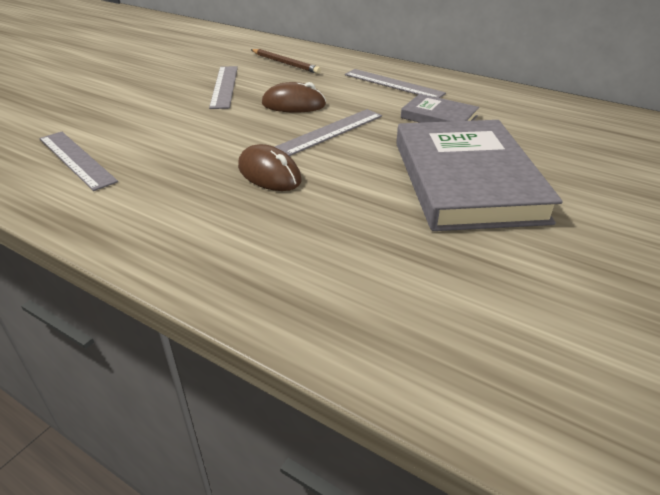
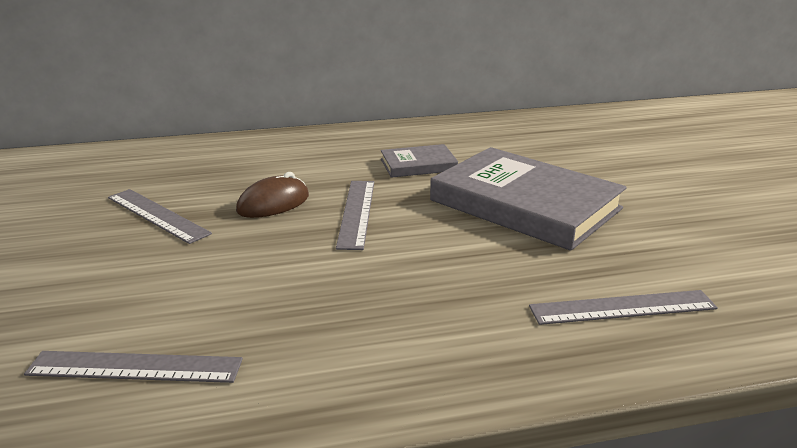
camera: 45 degrees left, 10 degrees down
(269, 174) = (377, 272): brown mouse -> none
(285, 63) = (180, 167): brown pencil -> none
(393, 84) = (329, 151): grey ruler -> grey ruler (622, 308)

